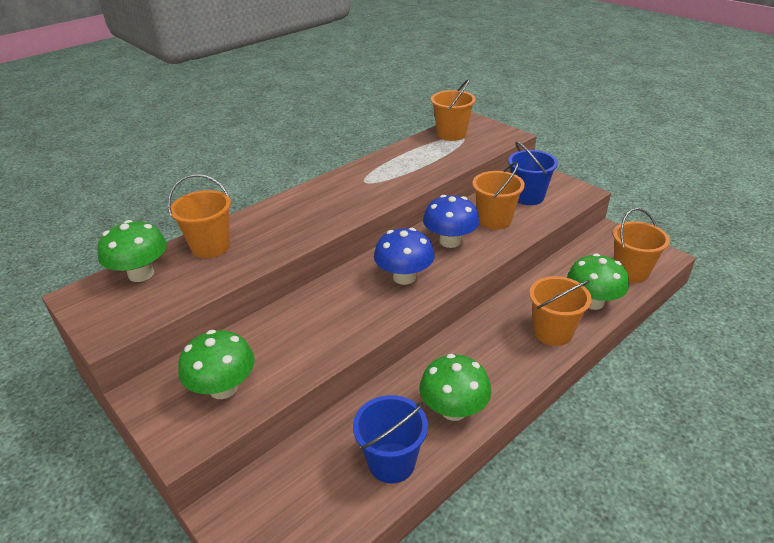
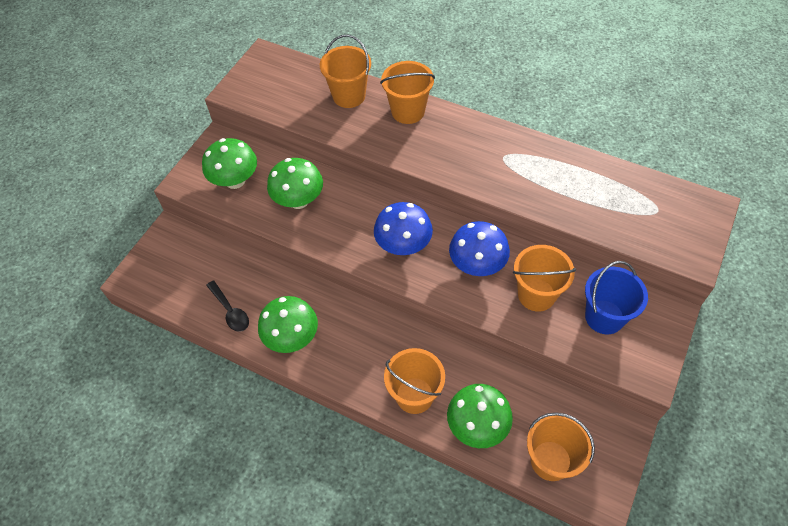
camera: 70 degrees right, 20 degrees up
(141, 274) = (299, 74): green mushroom -> green mushroom (298, 200)
(391, 462) = (230, 311): blue bucket -> black spoon
(451, 134) = (657, 198): orange bucket -> orange bucket (408, 111)

